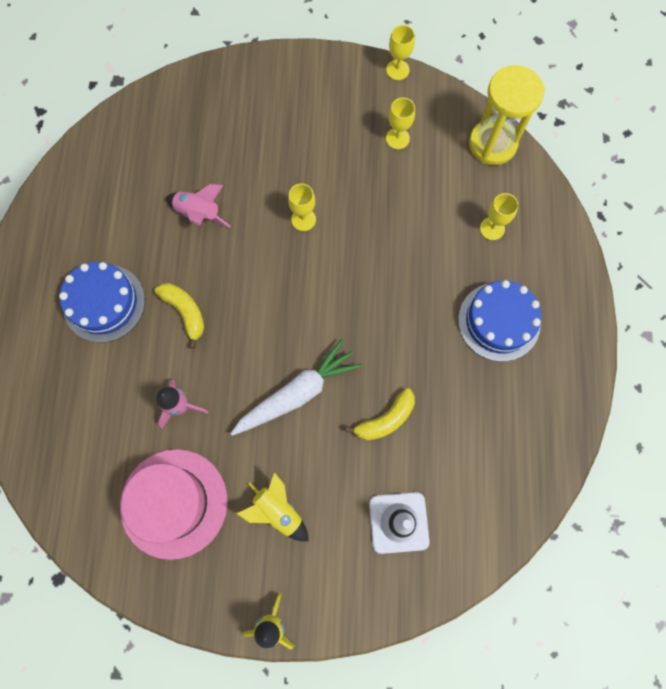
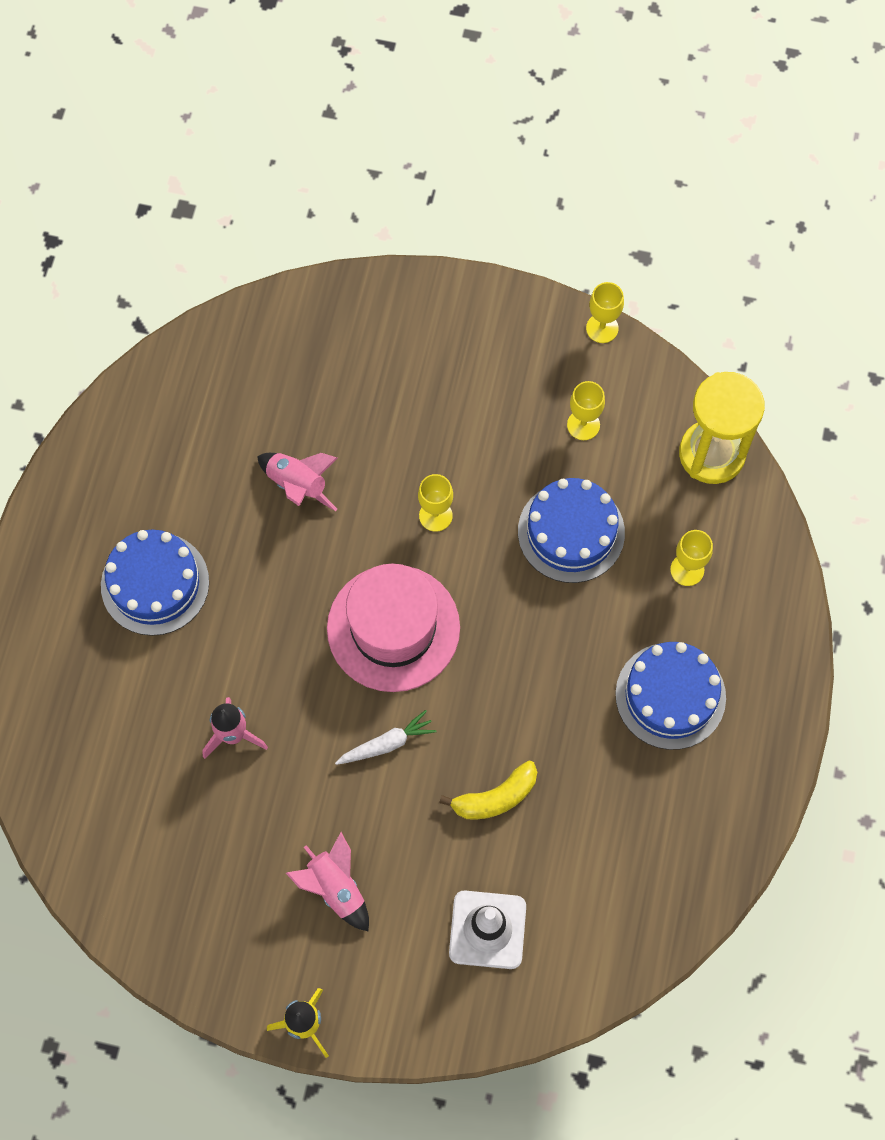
camera: 10 degrees right, 5 degrees down
(174, 503) = (205, 855): pink hat -> pink hat (393, 628)
(185, 312) = (258, 613): yellow banana -> none
(278, 511) = (335, 888): yellow rocket -> pink rocket
(297, 393) = (387, 743): white carrot -> white carrot, size x0.55
(403, 215) = (571, 532): none -> blue cake

